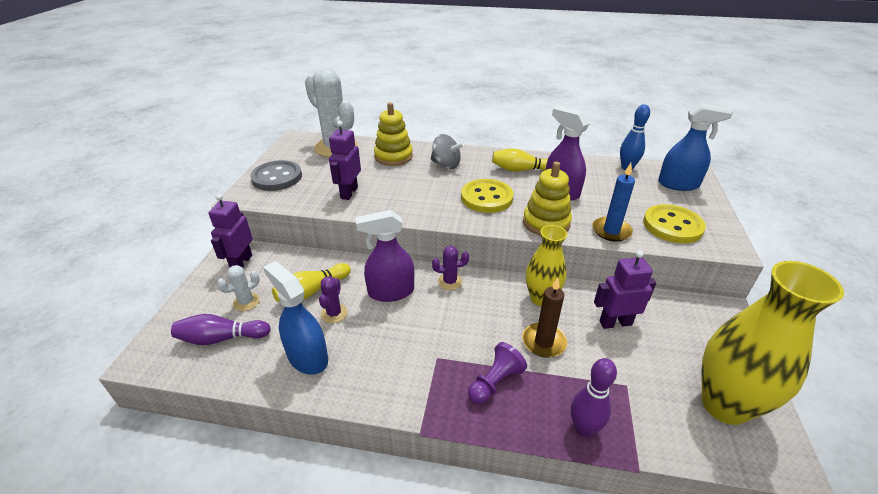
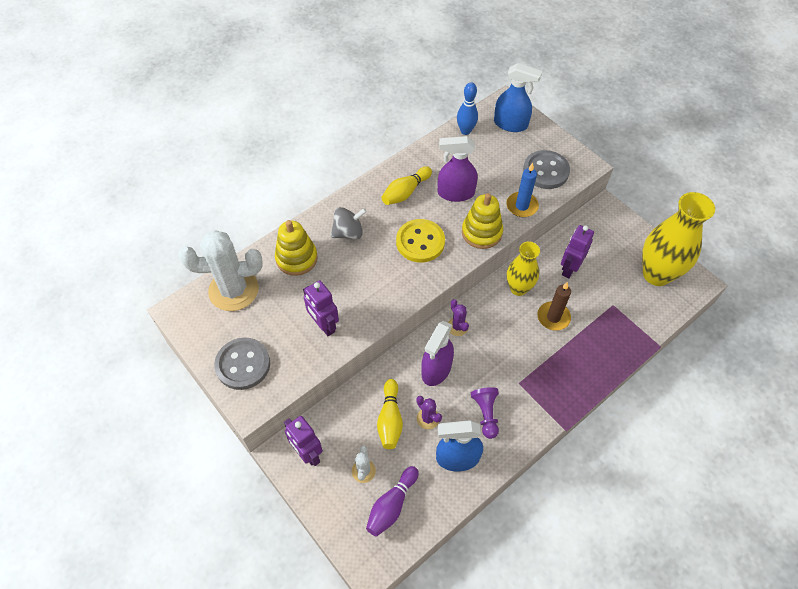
camera: 50 degrees left, 20 degrees up
(450, 281) = (457, 326): purple cactus -> purple cactus turned 60 degrees counterclockwise
(495, 382) = (561, 366): purple pawn -> purple pawn (486, 414)
(583, 428) = (622, 349): purple bowling pin -> none
(672, 226) = (546, 171): yellow button -> grey button
(678, 184) = (510, 124): blue spray bottle -> blue spray bottle turned 60 degrees clockwise

